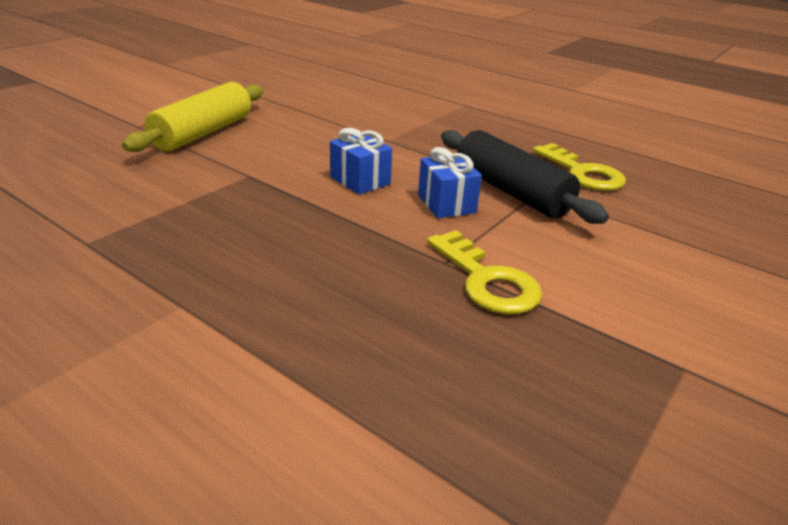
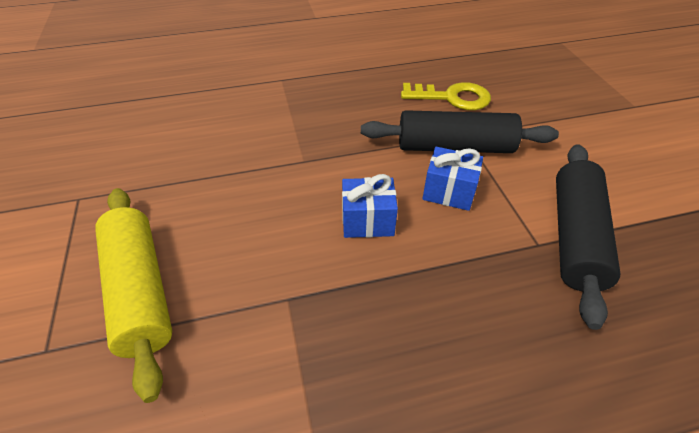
camera: 50 degrees left, 15 degrees up
(486, 280) = (575, 236): yellow key -> black rolling pin

